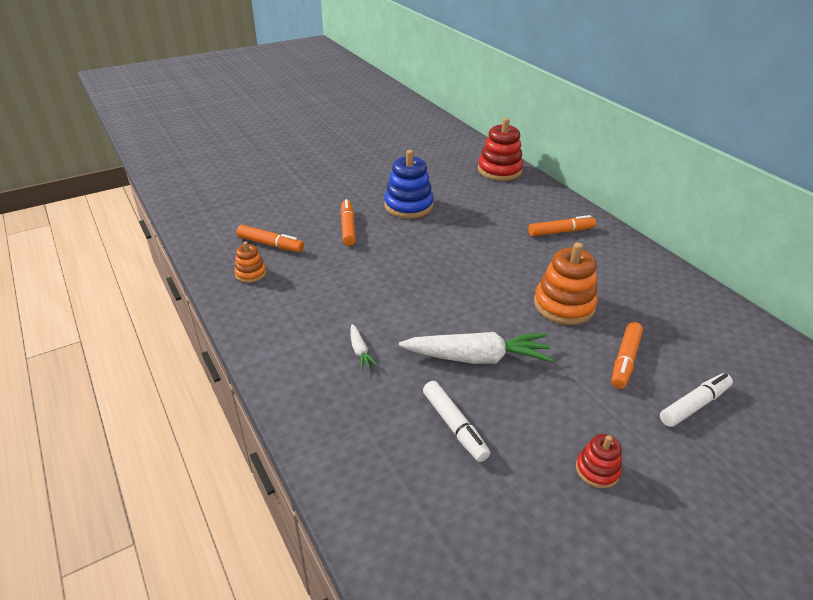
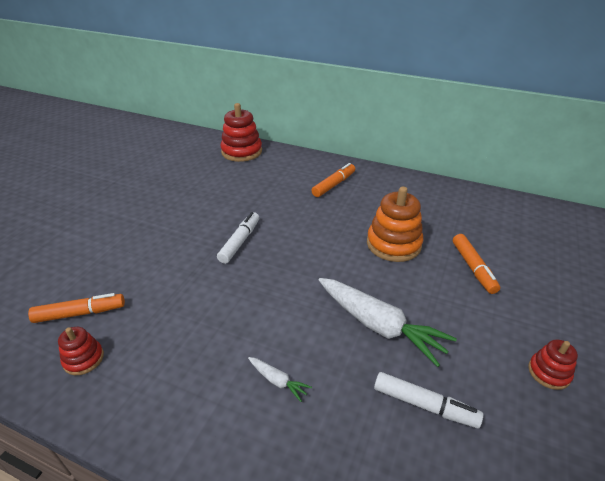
camera: 35 degrees left, 0 degrees up
(250, 273) = (83, 359): orange stacking toy -> red stacking toy
(348, 227) = (152, 257): orange marker -> none
(408, 206) = (192, 211): blue stacking toy -> none
(478, 358) = (379, 326): white carrot -> white carrot turned 75 degrees clockwise
(694, 405) = (543, 279): white marker -> white marker (240, 242)

